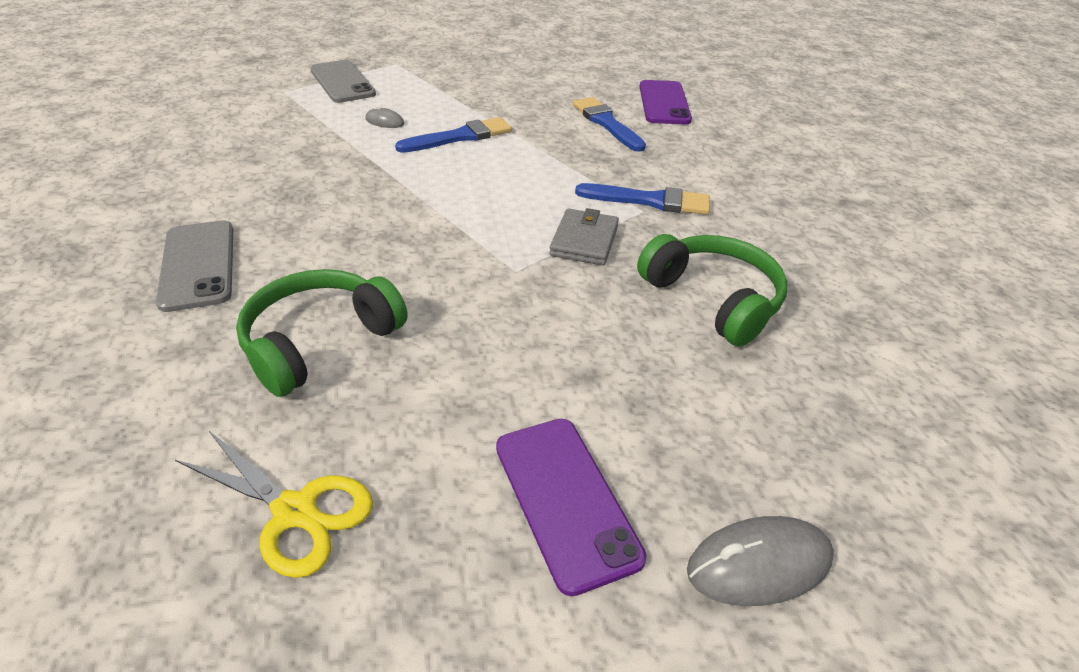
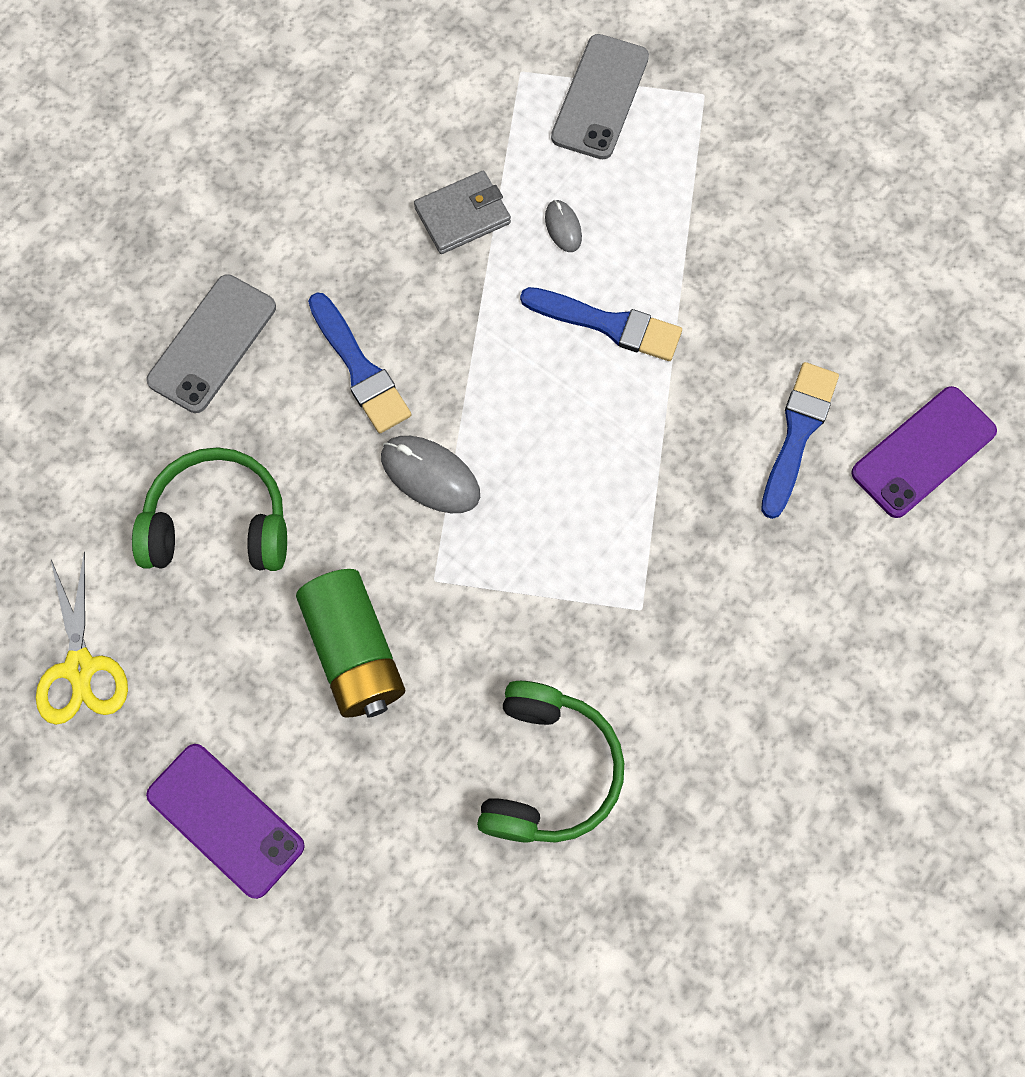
camera: 50 degrees right, 30 degrees up
(516, 334) = (354, 651): none -> green battery
(565, 500) = (225, 820): purple phone -> purple phone turned 75 degrees counterclockwise
(584, 241) = (534, 598): grey wallet -> grey wallet (462, 215)
(649, 201) = (666, 601): blue brush -> blue brush (359, 368)
(759, 564) = (277, 978): grey mouse -> grey mouse (430, 476)

